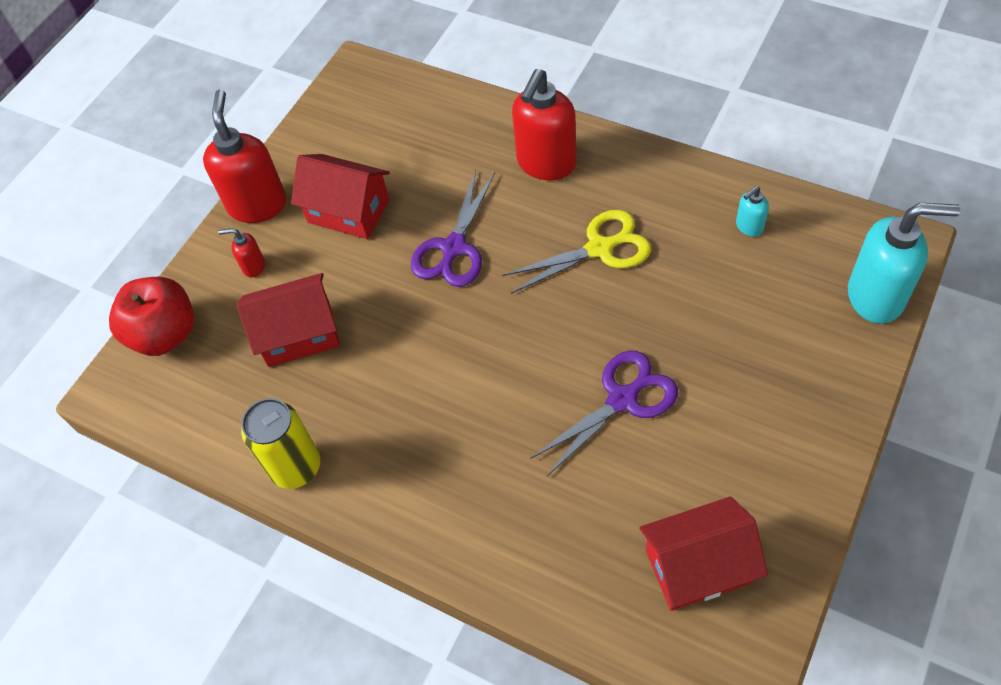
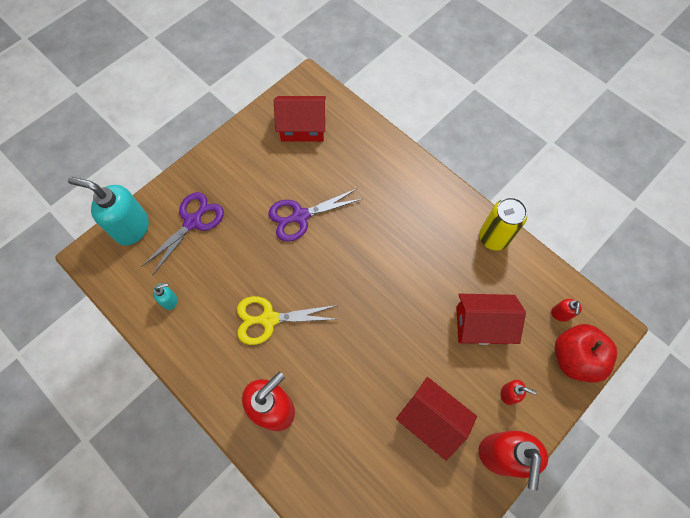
camera: 170 degrees left, 10 degrees up
(184, 384) = (560, 314): none -> red soap dispenser
(453, 248) = (364, 356): purple scissors -> purple scissors (193, 222)

